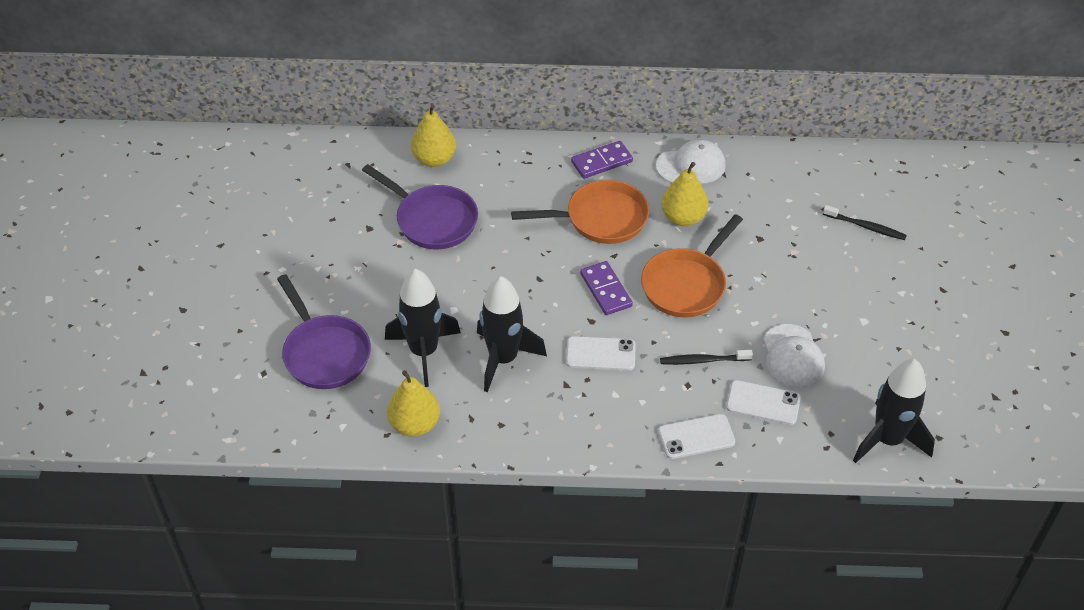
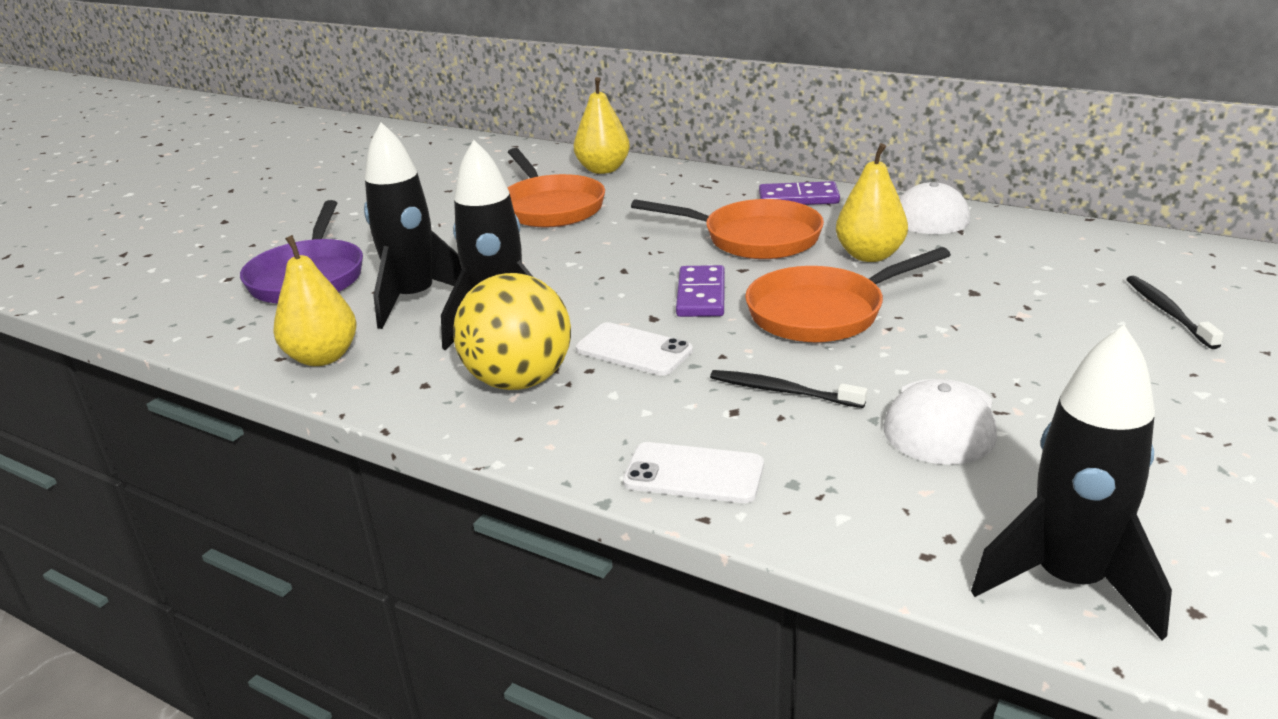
camera: 30 degrees right, 20 degrees down
(432, 220) = (551, 207): purple pan -> orange pan
(554, 402) = (519, 381): none -> yellow ball
(763, 403) = (845, 463): white phone -> none
(866, 227) = (1168, 312): black toothbrush -> black toothbrush turned 150 degrees counterclockwise

